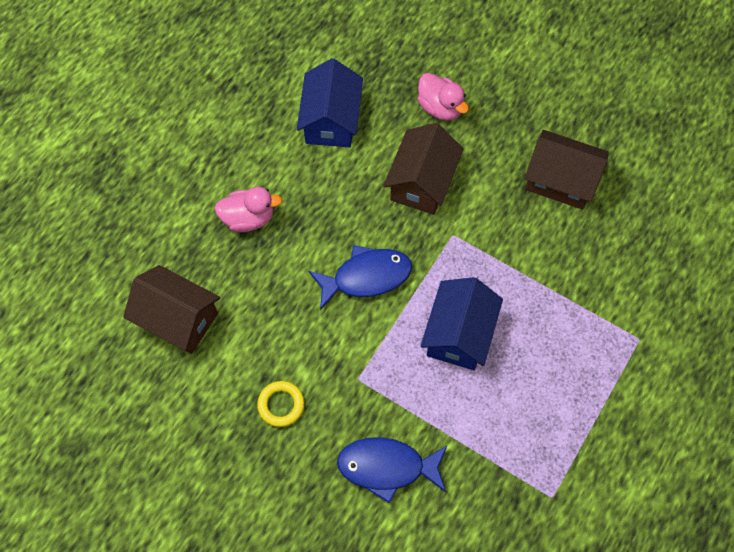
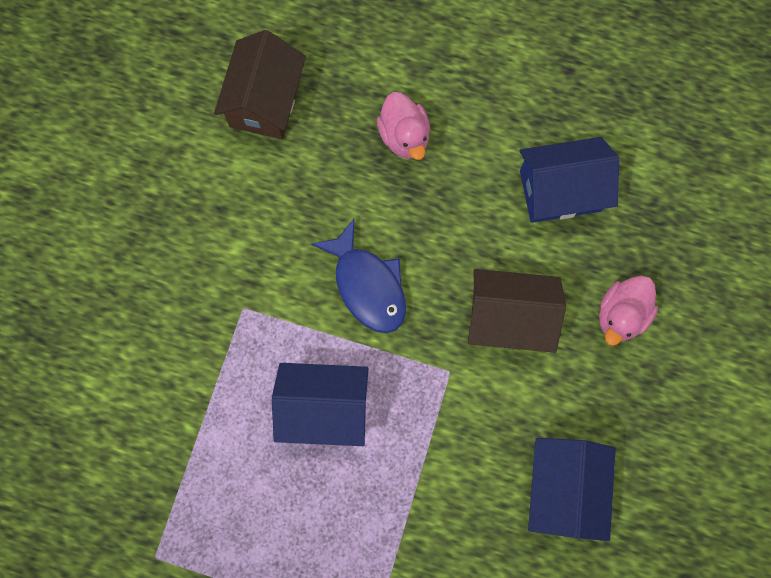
camera: 75 degrees right, 10 degrees up
(281, 405) = (194, 235): yellow ring -> none
(387, 467) = (150, 365): blue fish -> none
(560, 180) = (564, 489): brown house -> blue house

